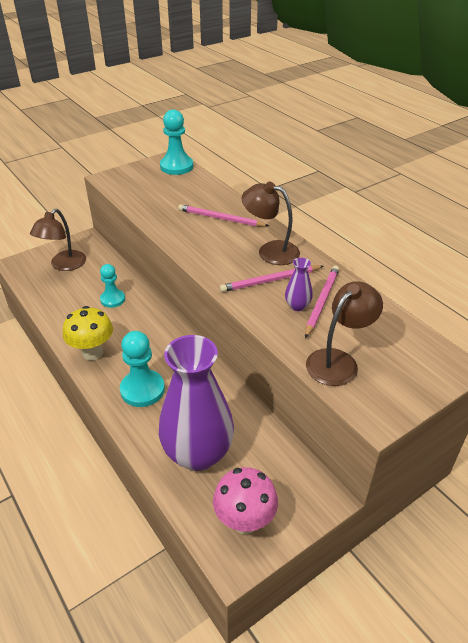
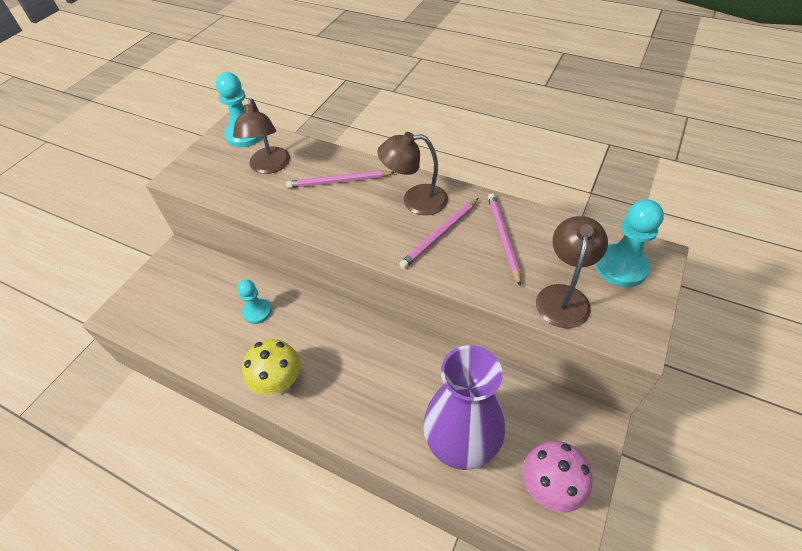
camera: 25 degrees left, 10 degrees up
(64, 265) = (173, 294): brown lamp -> brown lamp (269, 167)
(142, 389) = (361, 400): turquoise pawn -> turquoise pawn (621, 267)
(297, 306) = (485, 252): purple vase -> none

